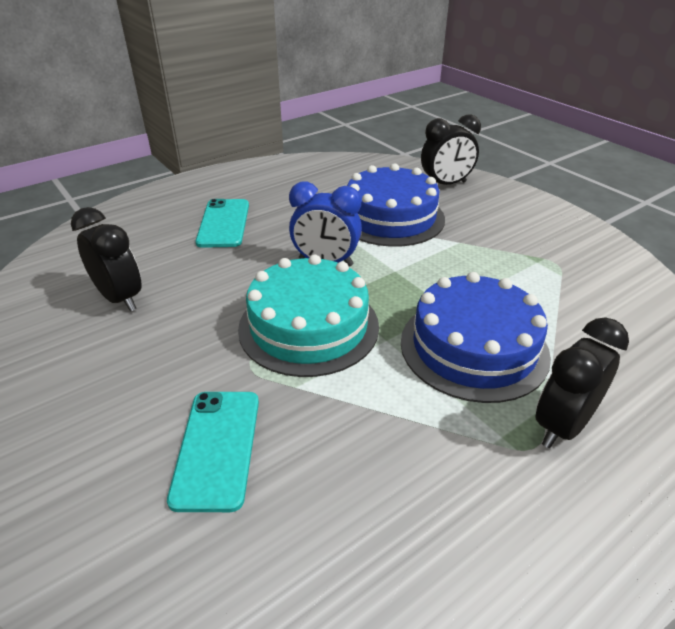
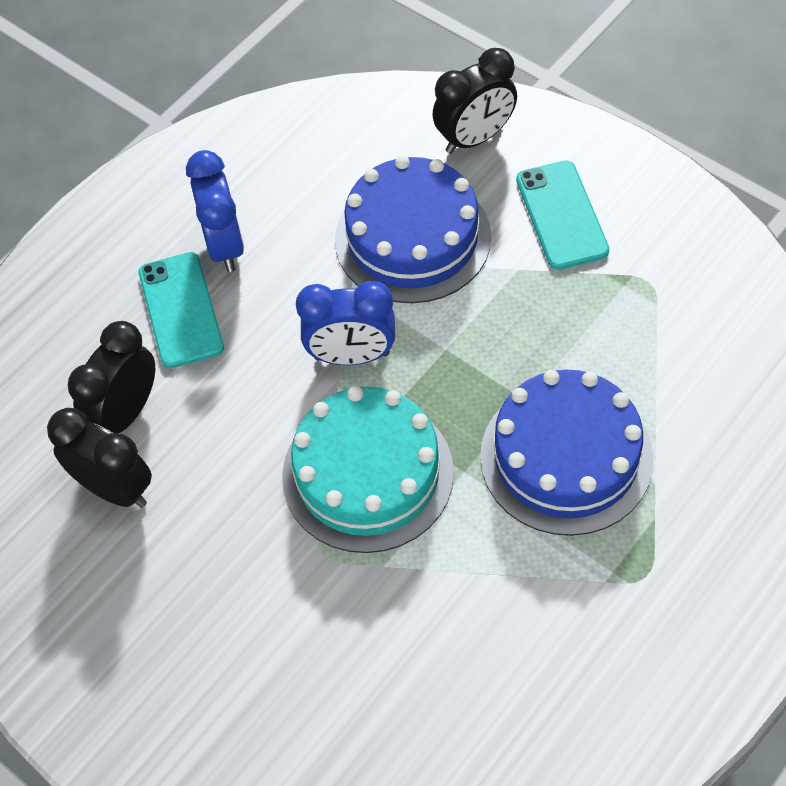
camera: 10 degrees left, 20 degrees up
(217, 448) = (331, 662): turquoise phone -> turquoise phone (561, 215)
(268, 202) = (225, 246): none -> blue clock
(562, 425) = (671, 541): black clock -> black clock (126, 413)

